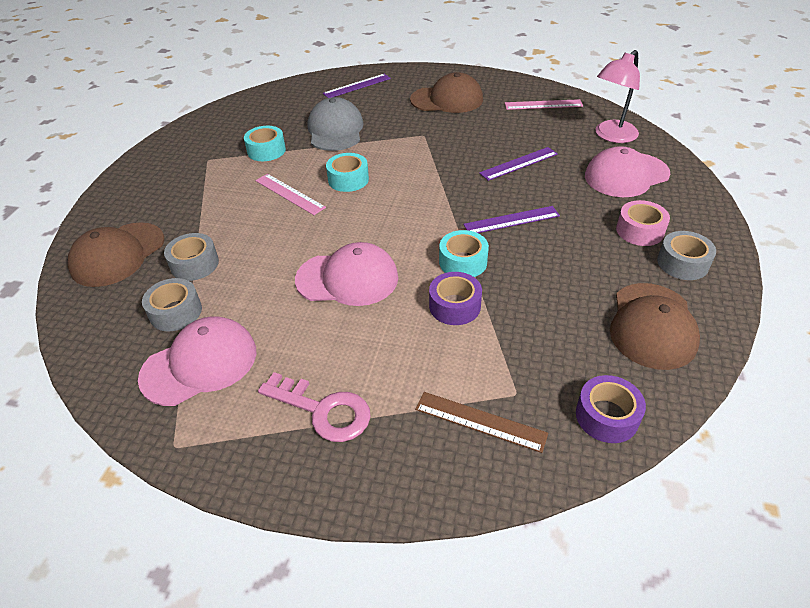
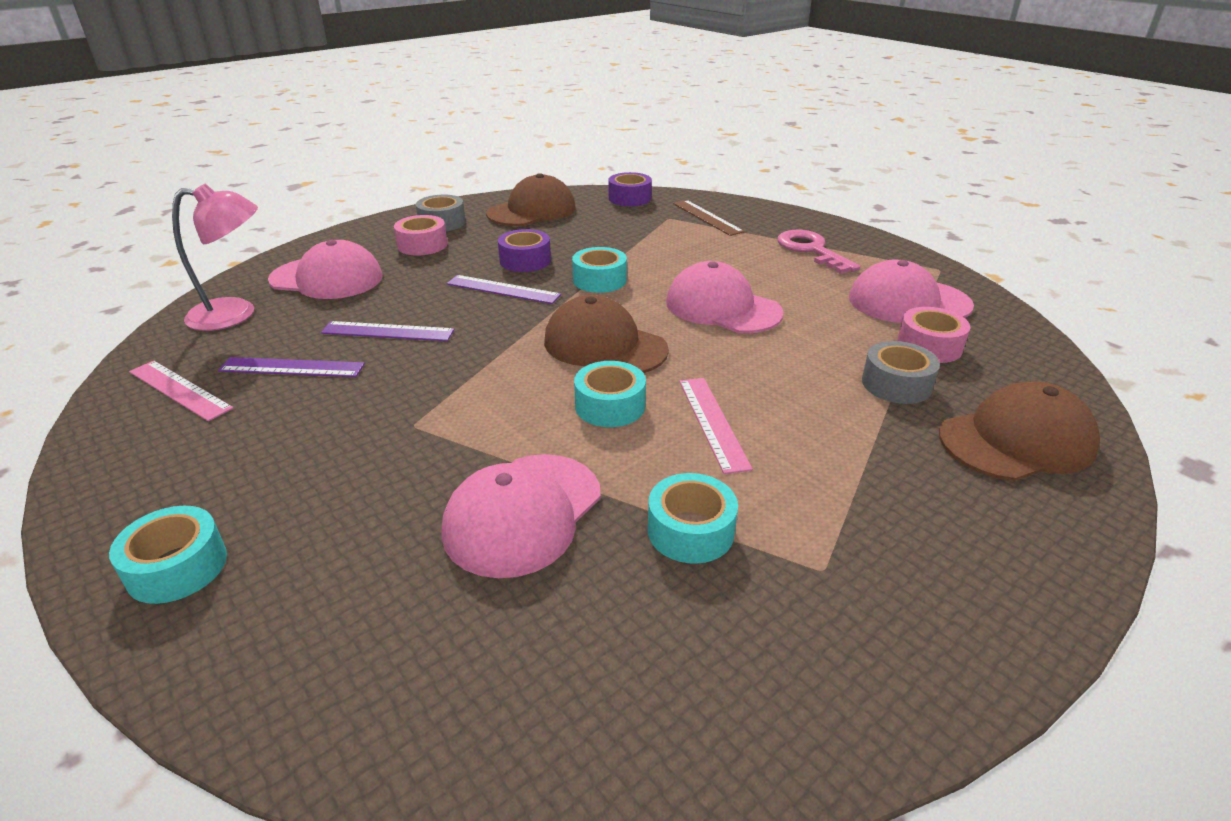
camera: 145 degrees left, 10 degrees down
(176, 312) = (929, 346): grey tape -> pink tape
(335, 130) = (523, 513): grey cap -> pink cap
(357, 86) = (313, 639): purple ruler -> purple ruler (292, 367)
(423, 79) = (177, 567): none -> turquoise tape
(447, 100) = (255, 478): brown cap -> brown cap (604, 345)
(454, 306) = (649, 260): purple tape -> purple tape (525, 261)

